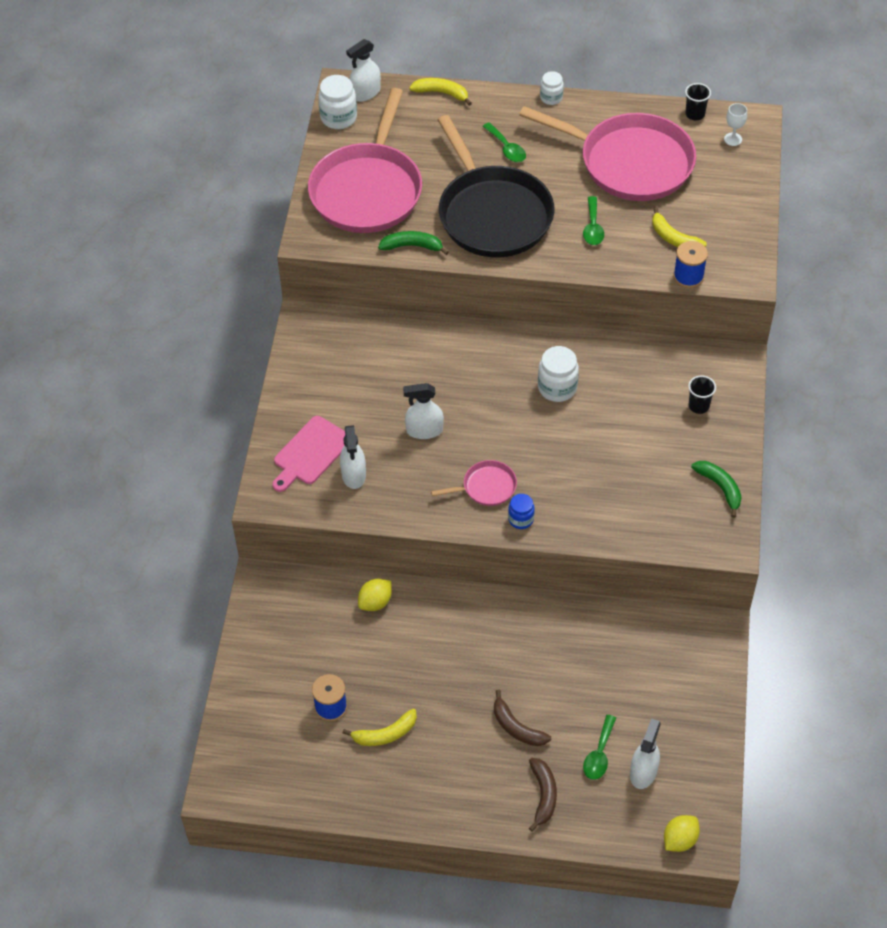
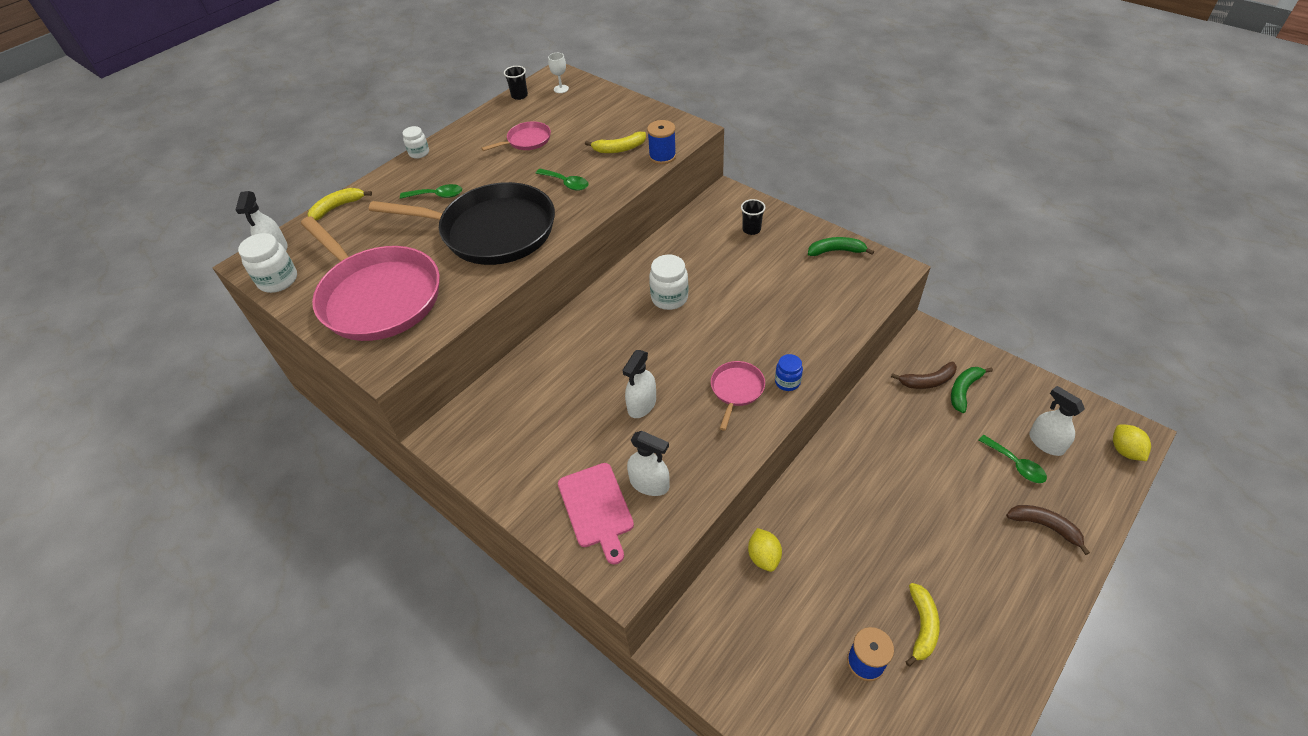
camera: 55 degrees left, 5 degrees down
(412, 246) = (471, 294): green banana -> green banana (963, 390)
(516, 727) = (962, 511): brown banana -> brown banana (927, 381)
(630, 163) = (527, 140): pink pan -> pink pan, size x0.44

